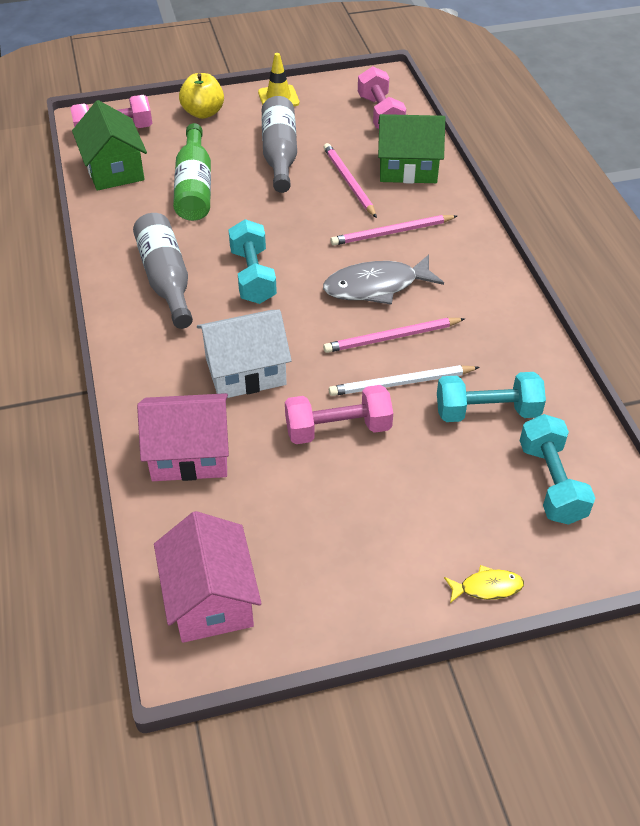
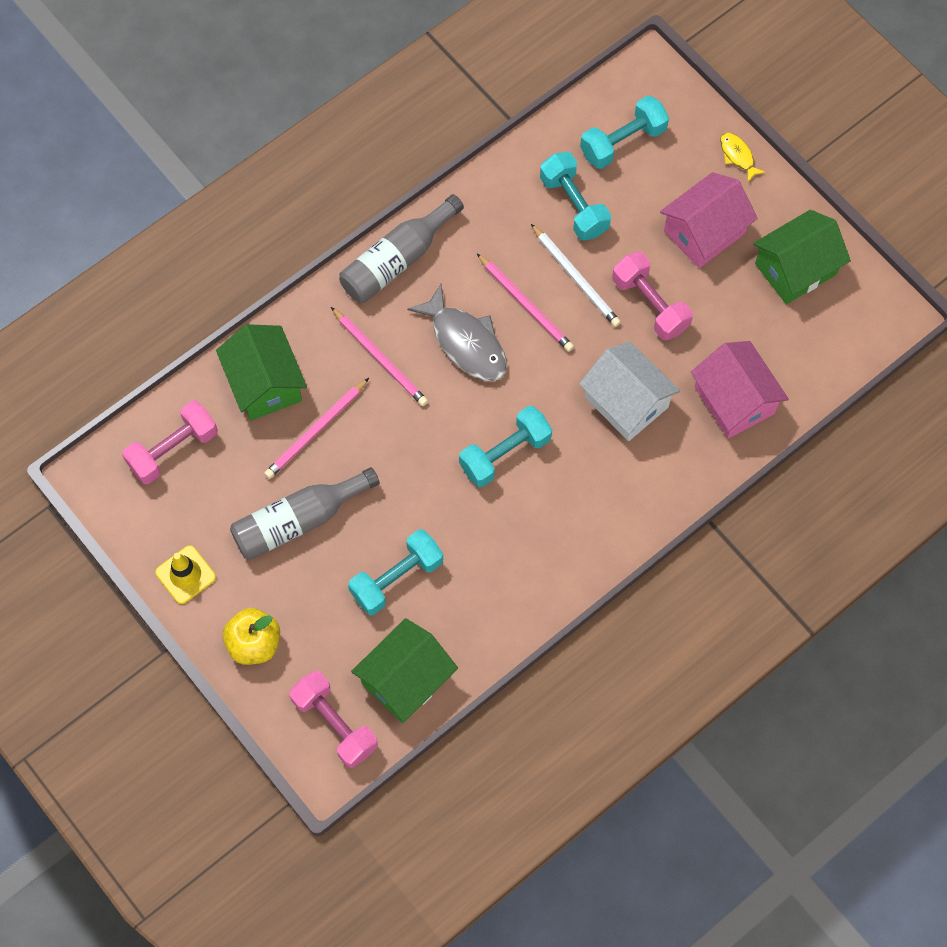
camera: 115 degrees left, 20 degrees up
(166, 279) = (548, 529): grey bottle -> grey bottle (397, 260)
(194, 187) = (396, 578): green bottle -> turquoise dumbbell
(210, 598) = (846, 322): pink house -> pink house (704, 232)
(306, 579) = (795, 269): none -> green house

